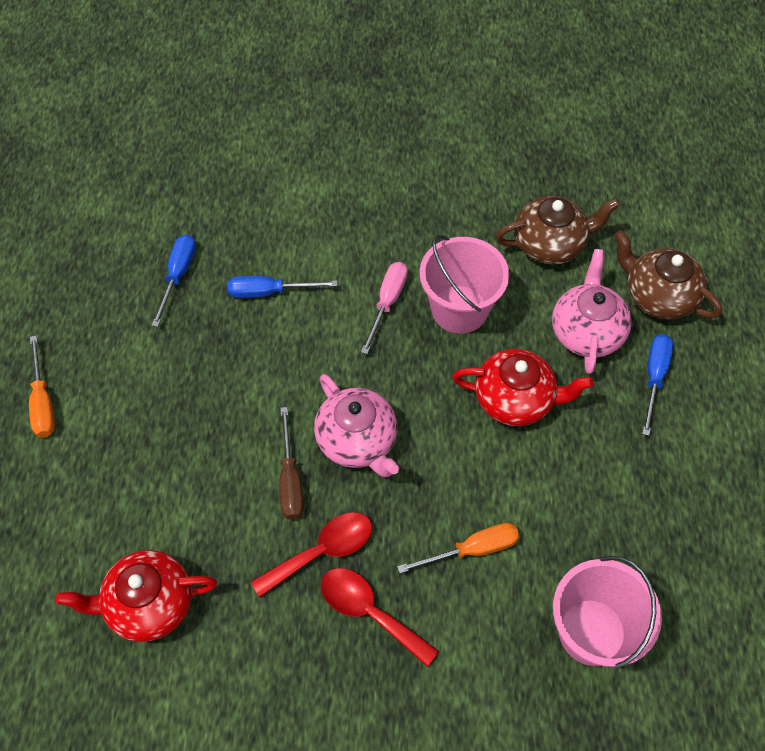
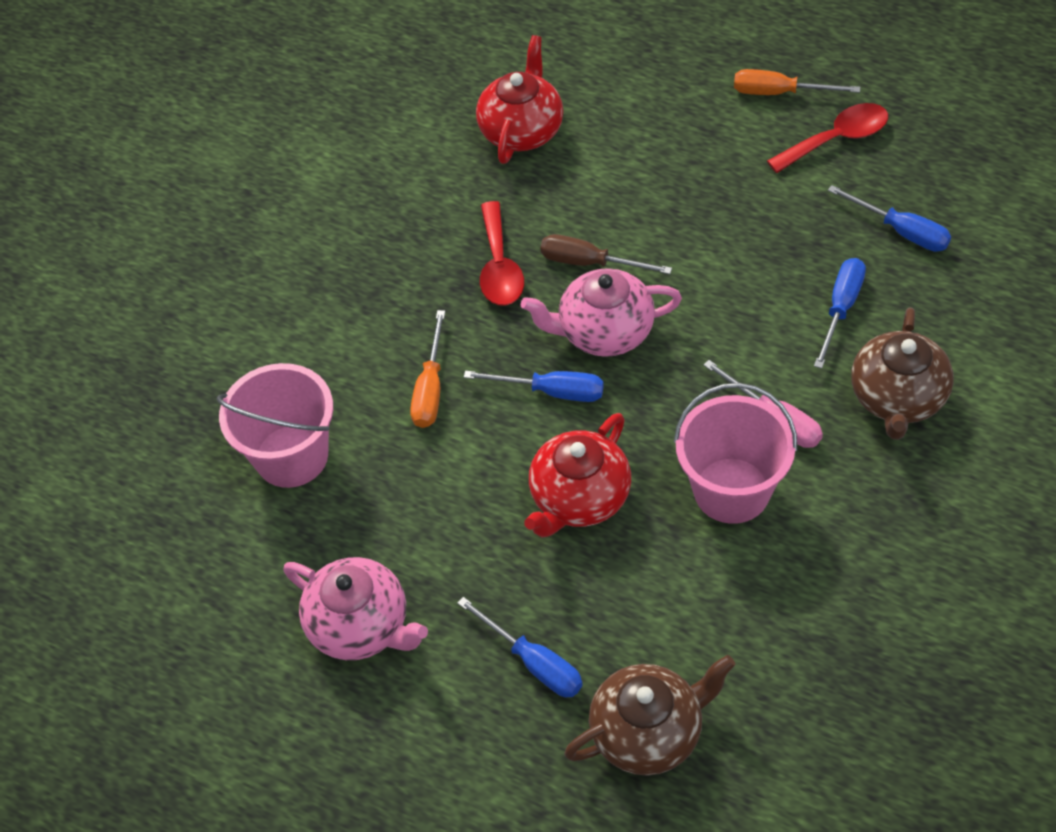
camera: 120 degrees right, 5 degrees down
(369, 612) = (419, 285): red spoon -> red spoon (837, 139)
(432, 456) = (551, 391): none -> blue screwdriver
(550, 244) = (790, 638): brown teapot -> brown teapot (897, 398)
(586, 332) = (634, 617): pink teapot -> pink teapot (361, 626)

